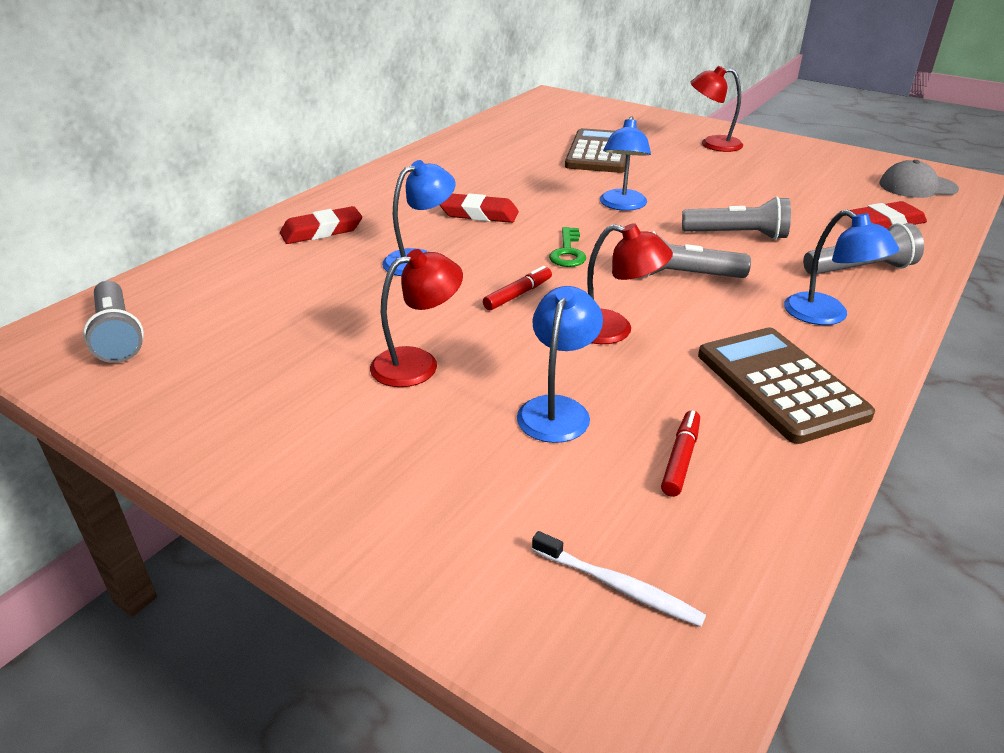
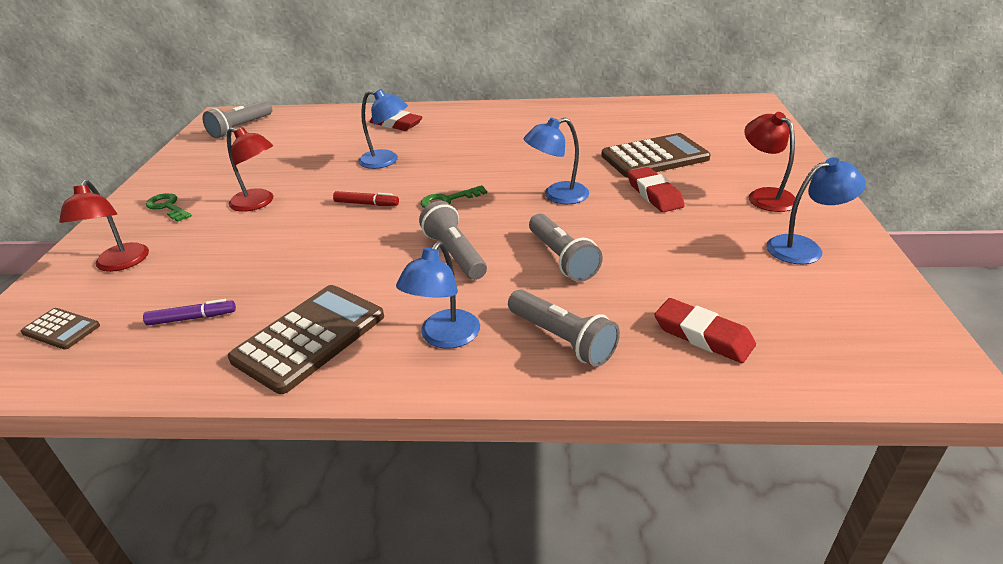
camera: 60 degrees right, 0 degrees up
(322, 442) = (167, 207): none -> green key
(479, 214) = (475, 154): red eraser -> red eraser (654, 194)
(557, 409) = (230, 260): blue lamp -> blue lamp (804, 248)
(613, 330) = (343, 250): red lamp -> red lamp (120, 264)
(619, 586) = (61, 329): white toothbrush -> brown calculator
(680, 459) = (191, 318): red marker -> purple marker
(917, 186) = (853, 340): grey cap -> none

